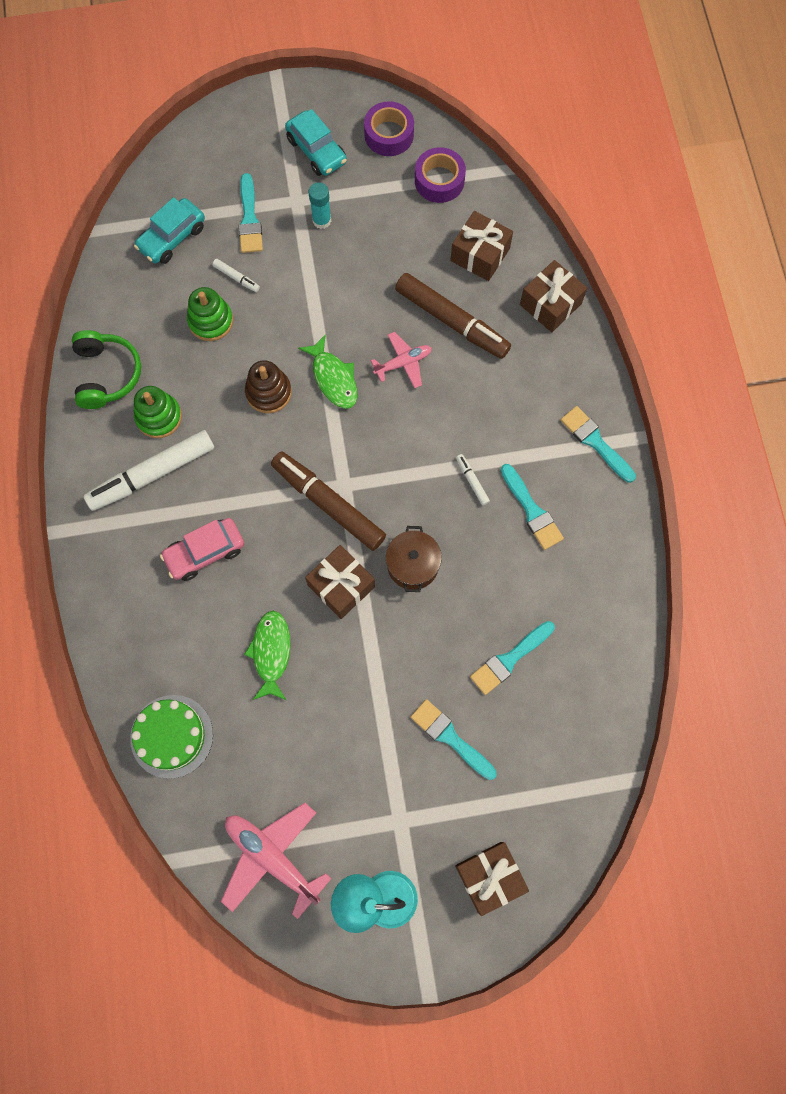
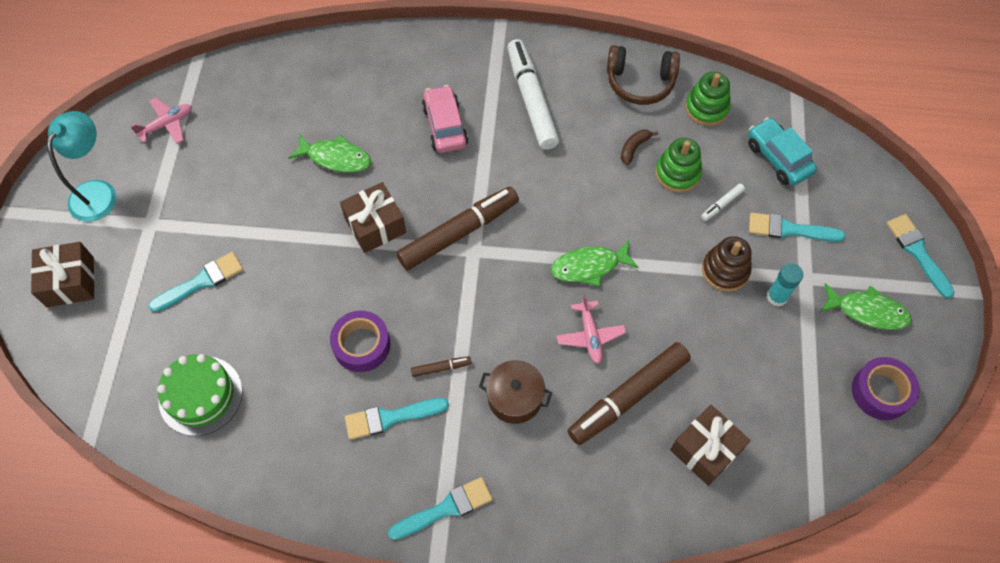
camera: 105 degrees right, 10 degrees down
(107, 374) = (640, 82): green headphones -> brown headphones
(159, 417) = (586, 114): green stacking toy -> green stacking toy (706, 108)
(171, 736) = (295, 74): green cake -> green cake (200, 395)
(190, 365) = (634, 148): none -> brown banana
(268, 392) = (588, 207): brown stacking toy -> brown stacking toy (725, 270)
(272, 858) = (166, 124): pink plane -> pink plane, size x0.59
(316, 151) = (867, 311): turquoise car -> green fish
(413, 565) = (373, 291): brown pot -> brown pot (515, 398)
(439, 180) = (811, 431): purple tape -> purple tape (361, 345)
(472, 481) = (441, 368): white marker -> brown marker
(509, 659) = (250, 352): turquoise brush -> turquoise brush (917, 252)
(550, 304) = (626, 511): brown gift -> none

